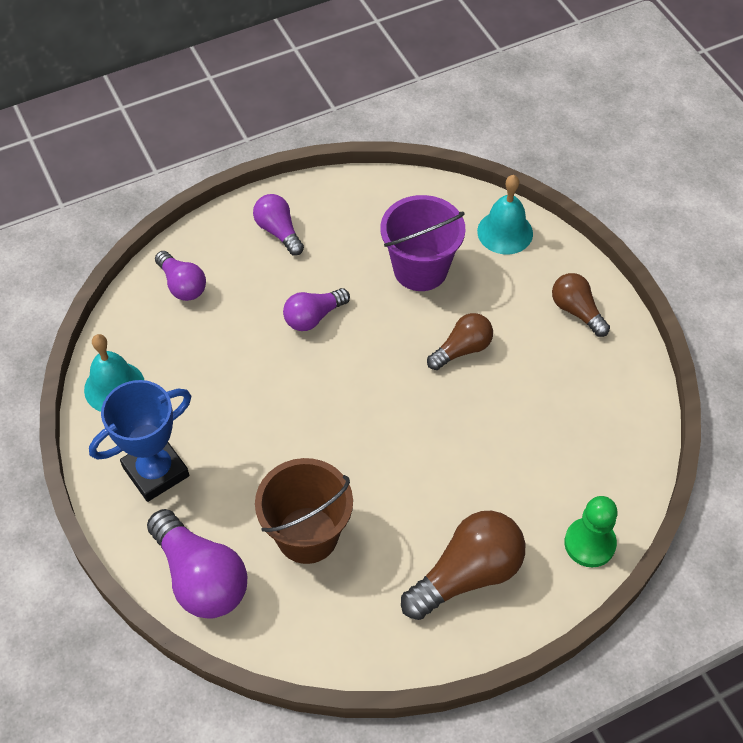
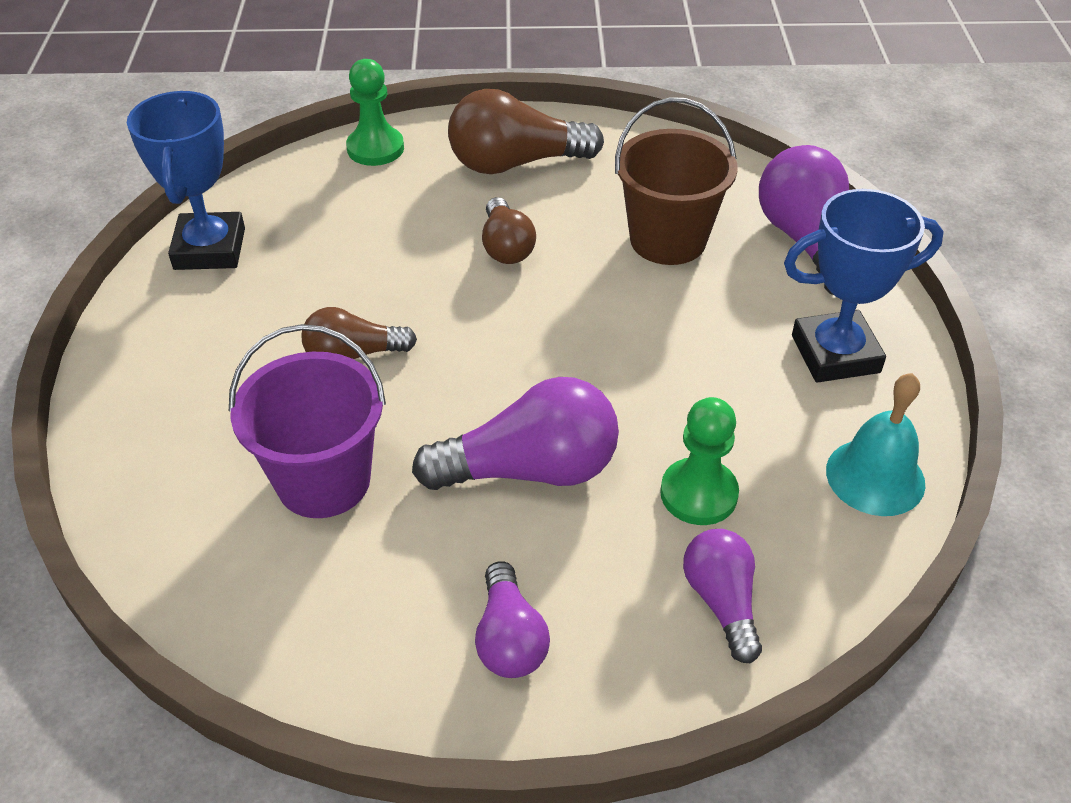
camera: 155 degrees left, 10 degrees down
(213, 338) = (698, 494): none -> green pawn
(313, 317) = (530, 469): purple light bulb -> purple light bulb, size x1.66
(505, 232) = (150, 489): turquoise bell -> none
(576, 311) = (166, 346): brown light bulb -> brown light bulb (506, 246)
(621, 392) = (210, 249): none -> blue trophy

